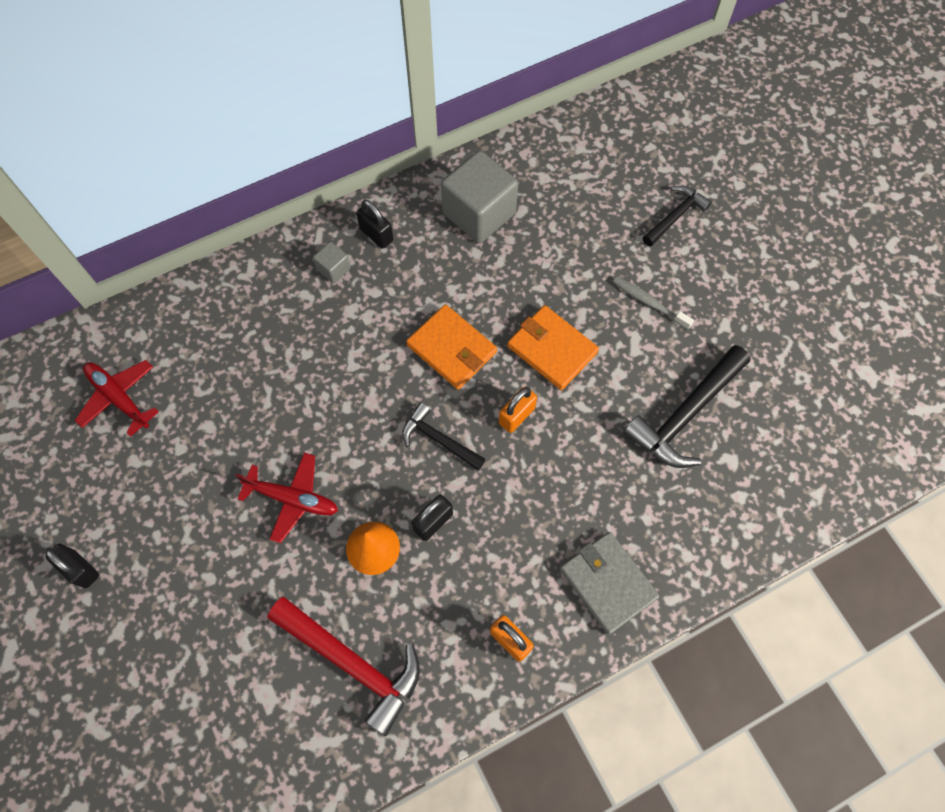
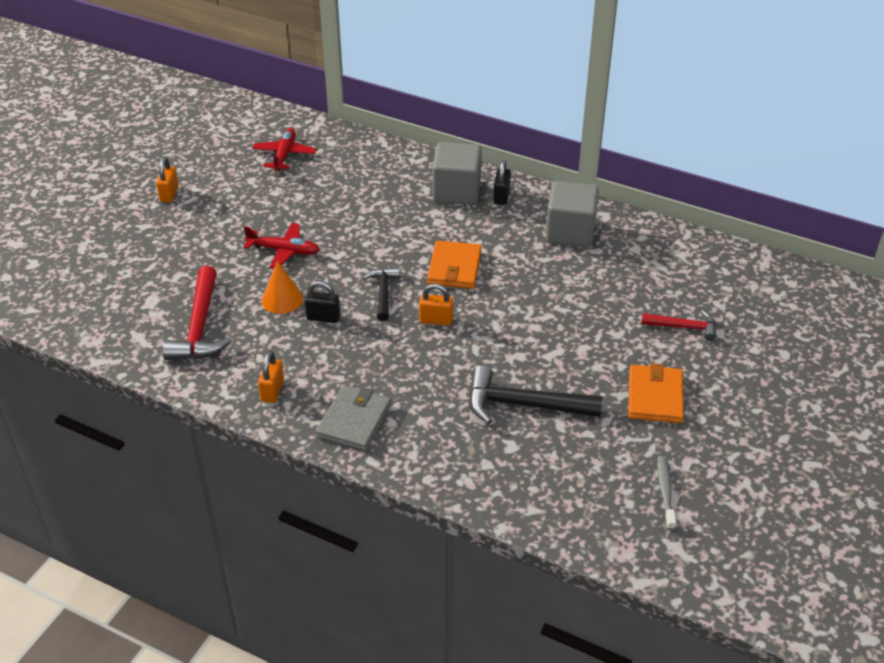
camera: 55 degrees right, 25 degrees down
(80, 569) = (169, 194): black padlock -> orange padlock
(292, 499) = (284, 251): red plane -> red plane turned 60 degrees counterclockwise
(333, 269) = (457, 191): grey cube -> grey cube, size x2.20
(551, 349) = (503, 314): orange wallet -> orange wallet (655, 396)
(649, 302) = (594, 345): grey toothbrush -> grey toothbrush (665, 491)
(675, 216) = (684, 327): black hammer -> red hammer

